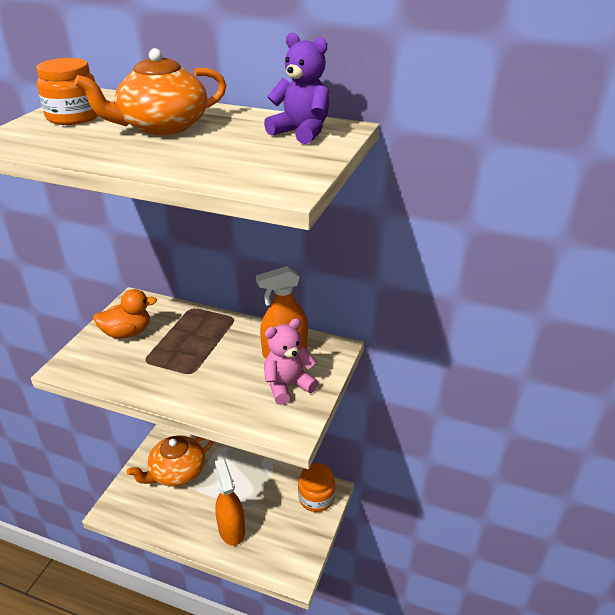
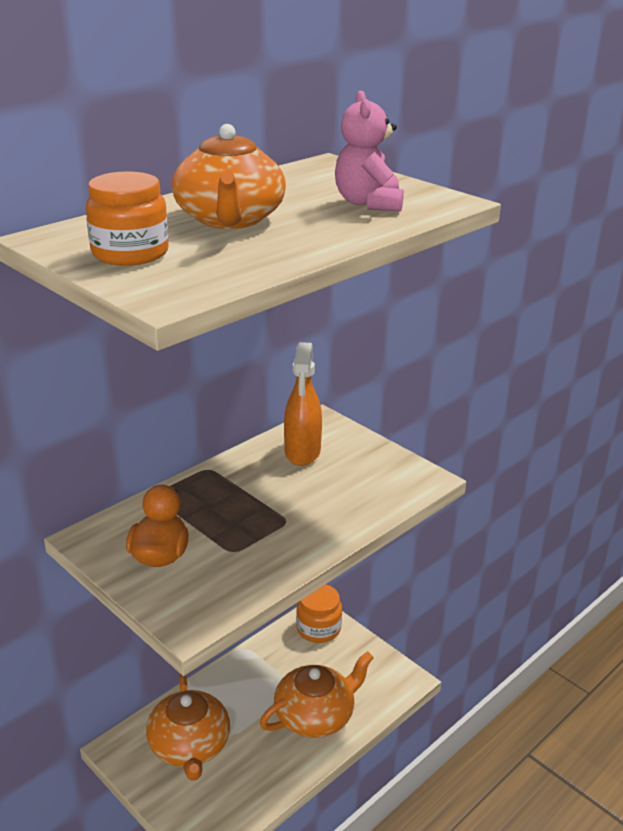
camera: 65 degrees left, 5 degrees down
(231, 529) = (315, 715): orange spray bottle -> orange teapot
(288, 386) = (358, 464): pink teddy bear -> pink teddy bear (368, 203)
(301, 132) = (322, 176): purple teddy bear -> none

